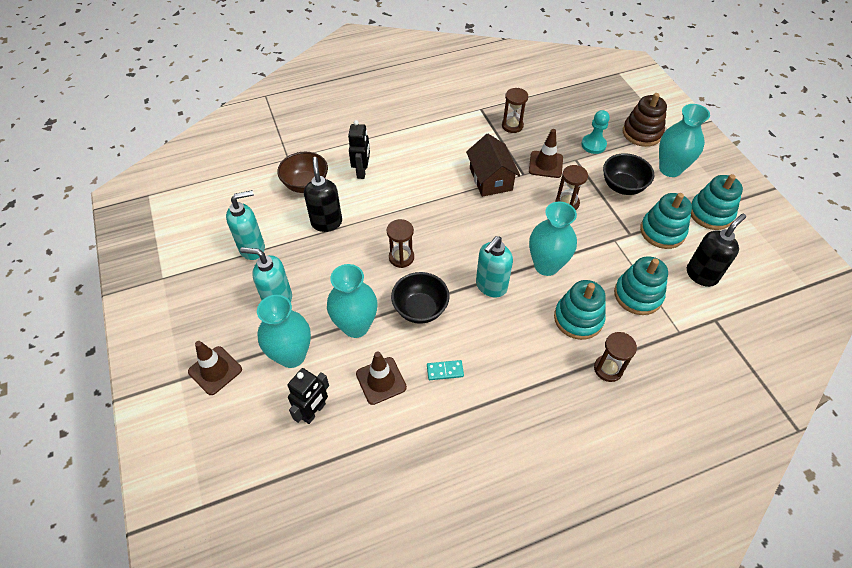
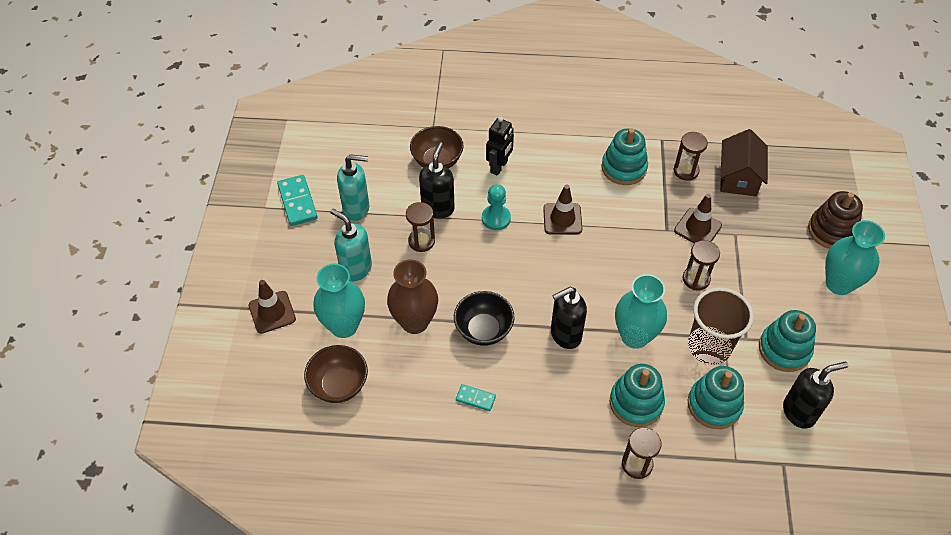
camera: 25 degrees right, 0 degrees up
(193, 262) = (297, 202): none -> turquoise domino
(314, 411) = (339, 385): black robot -> brown bowl
(356, 326) = (414, 322): turquoise vase -> brown vase
(381, 380) = (412, 382): brown traffic cone -> brown traffic cone (562, 219)
(401, 257) = (492, 271): brown hourglass -> brown hourglass (421, 241)
(490, 179) = (628, 223): brown house -> brown house (738, 177)
(491, 286) = (565, 335): turquoise soap dispenser -> black soap dispenser
(593, 145) = (765, 225): turquoise pawn -> turquoise pawn (496, 218)
(607, 251) = (709, 347): none -> brown cup
(622, 186) = (770, 283): black bowl -> none
(710, 213) = (854, 351): turquoise stacking toy -> turquoise stacking toy (624, 168)

